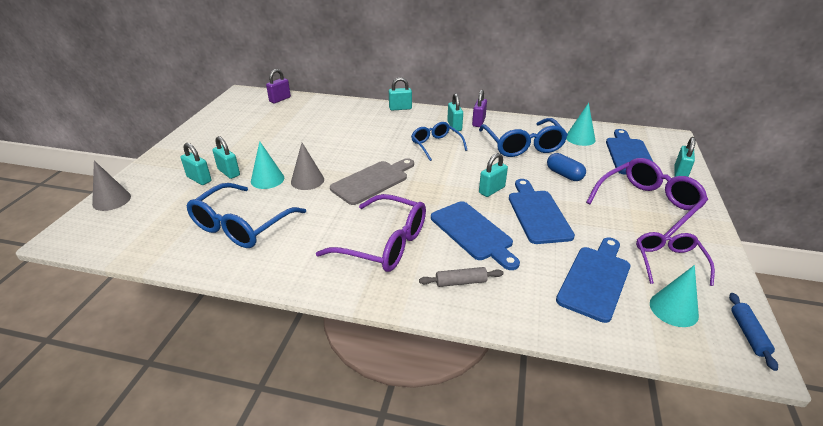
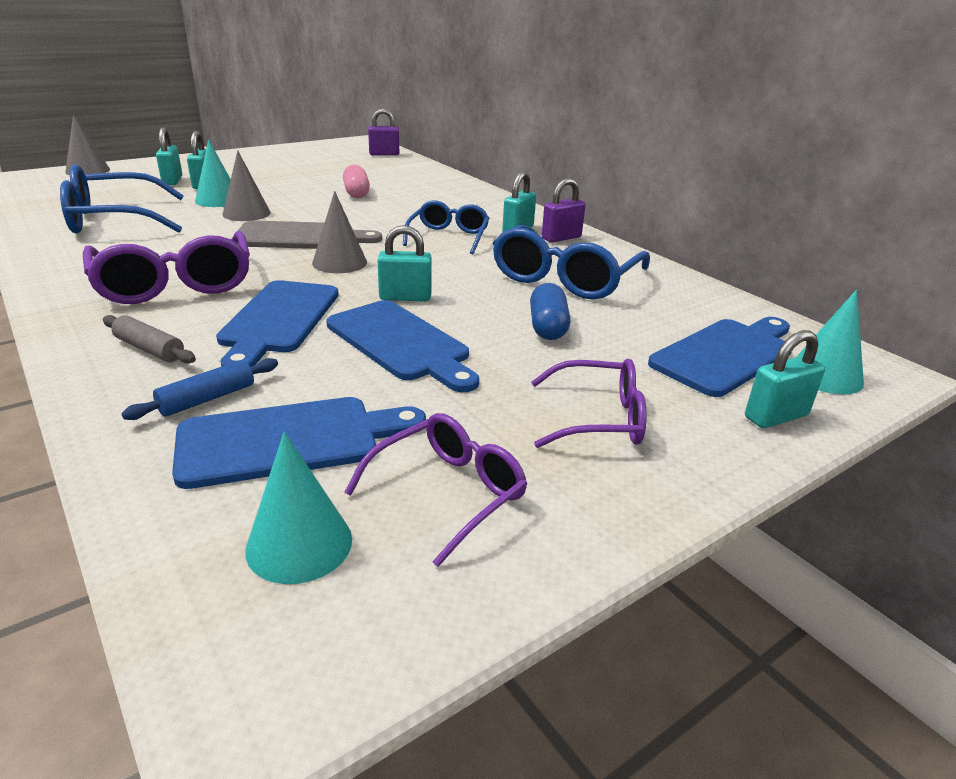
camera: 40 degrees right, 5 degrees down
(331, 137) = (356, 193): none -> pink capsule
(400, 108) = (492, 196): turquoise padlock -> none
(425, 186) = (339, 262): none -> grey cone
(538, 214) = (400, 343): blue cutting board -> blue cutting board turned 105 degrees clockwise
(580, 138) = (681, 305): turquoise cone -> turquoise cone (825, 375)
(648, 205) = (599, 418): purple glasses -> purple glasses, size x0.63
(748, 334) = (324, 669): blue rolling pin -> blue rolling pin (207, 399)

